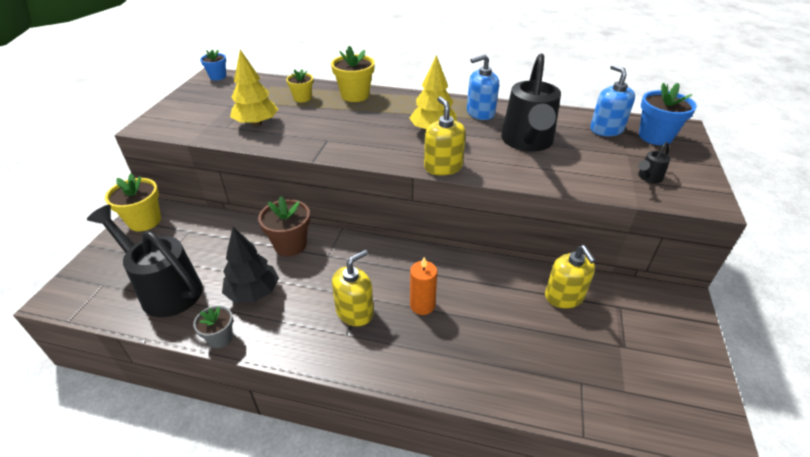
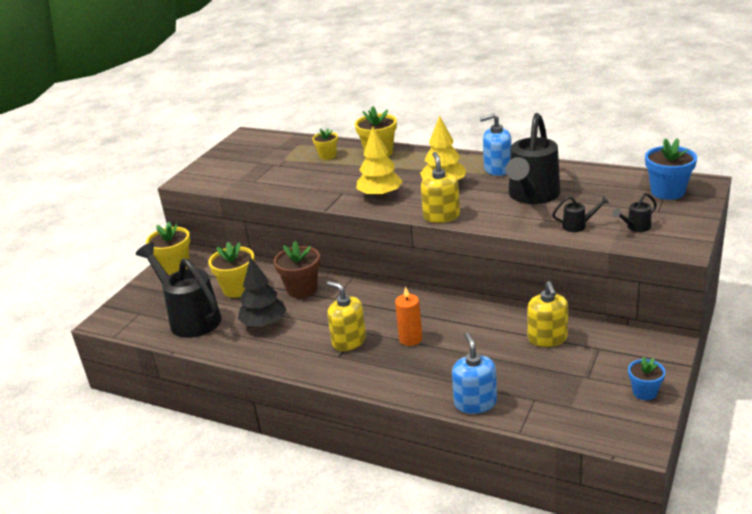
camera: 15 degrees right, 10 degrees down
(218, 77) = (251, 136): blue flower pot -> blue flower pot (644, 392)
(218, 247) = (238, 289): none -> yellow flower pot
(220, 338) = (233, 353): grey flower pot -> none
(256, 123) = (281, 178): yellow tree -> yellow tree (380, 195)
(355, 312) = (349, 341): yellow soap dispenser -> yellow soap dispenser turned 105 degrees counterclockwise
(590, 176) = (578, 226): none -> black watering can
(606, 129) = (620, 185): blue soap dispenser -> blue soap dispenser (475, 403)

